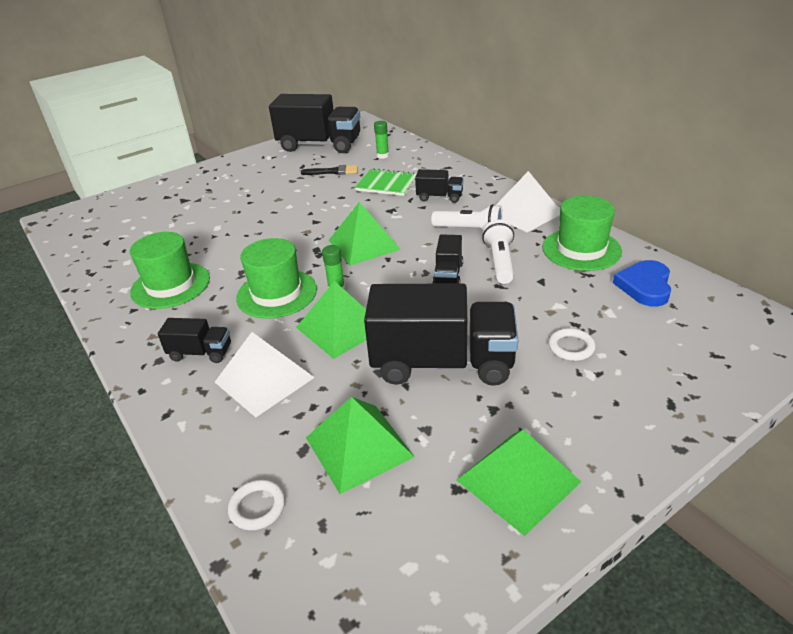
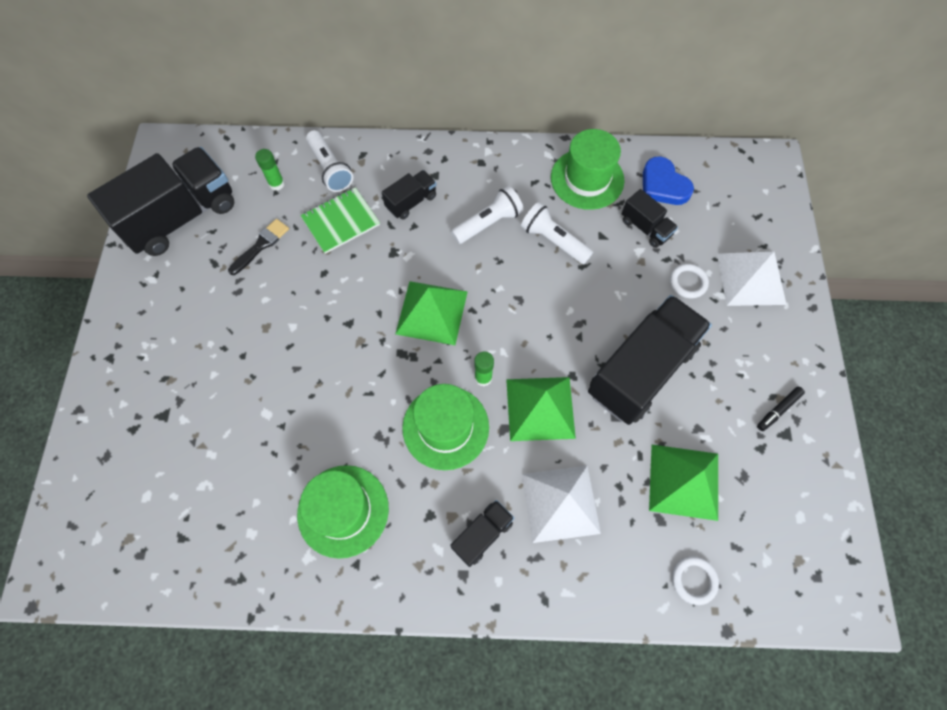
camera: 55 degrees left, 30 degrees up
(420, 164) = (330, 169): none -> white flashlight
(448, 275) = (537, 286): black truck -> black truck (645, 228)
(518, 481) = (778, 410): green pyramid -> black marker
(525, 213) = (502, 168): white pyramid -> white pyramid (751, 278)

